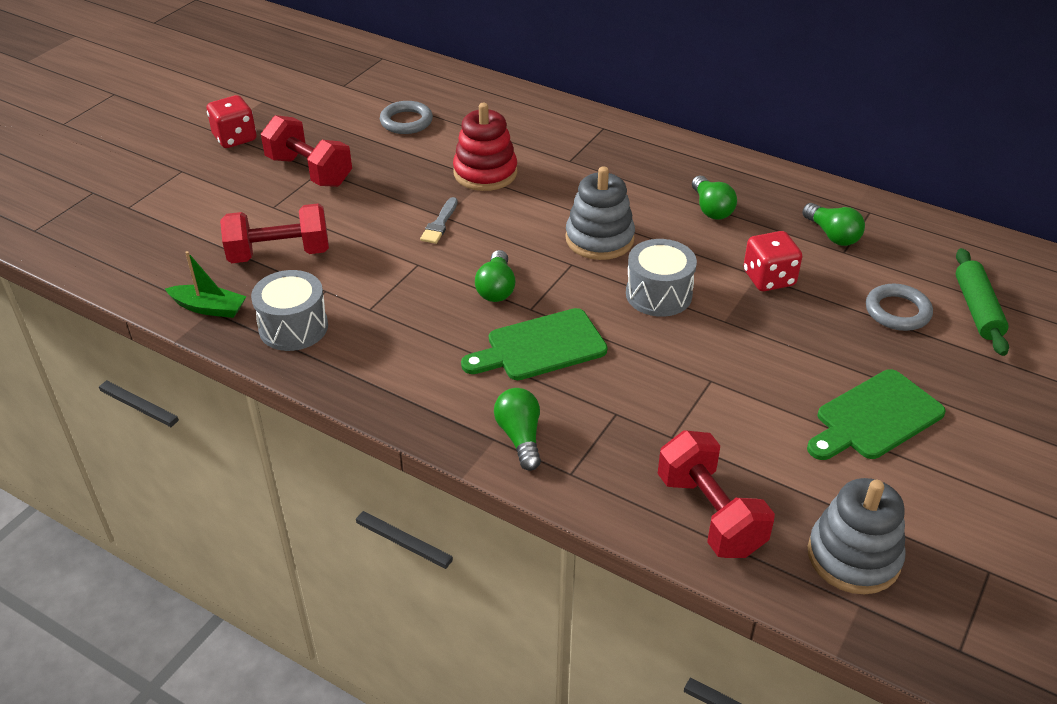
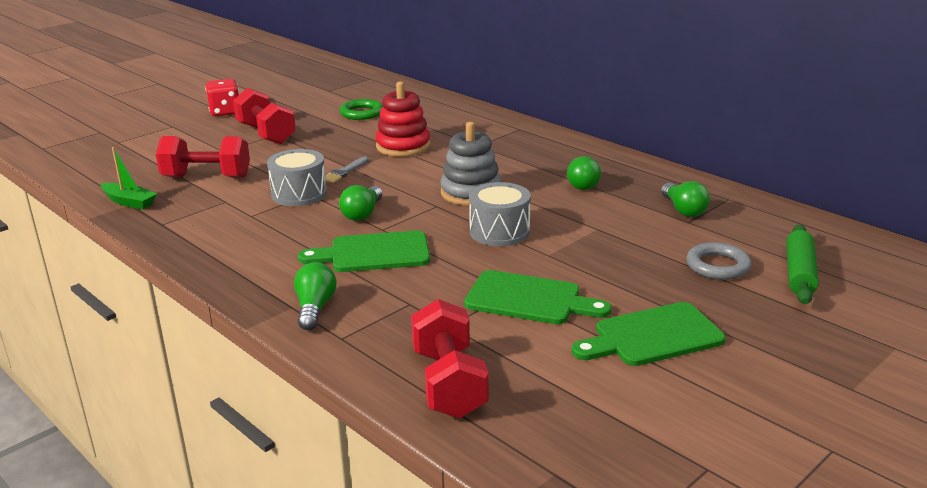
camera: 15 degrees right, 15 degrees down
(293, 327) = (183, 220): grey drum -> grey drum (299, 194)
(406, 121) = (361, 113): grey ring -> green ring
(735, 387) = (529, 299): none -> green cutting board
(769, 278) = (606, 232): red dice -> none
(853, 556) = (570, 435): grey stacking toy -> none

